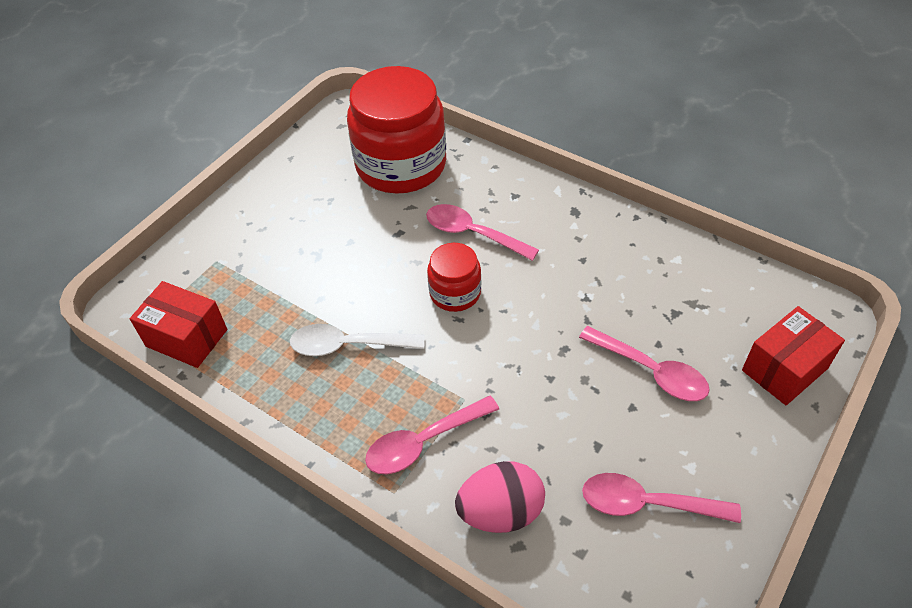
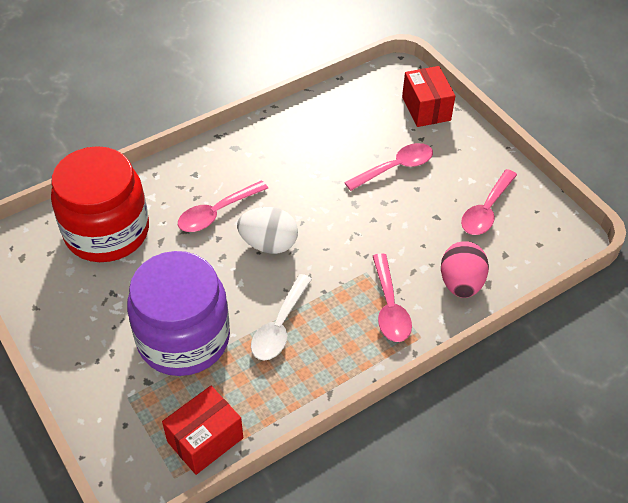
camera: 70 degrees left, 0 degrees up
(299, 273) = (183, 338): none -> purple jar
(455, 293) = (268, 244): red jar -> white egg

